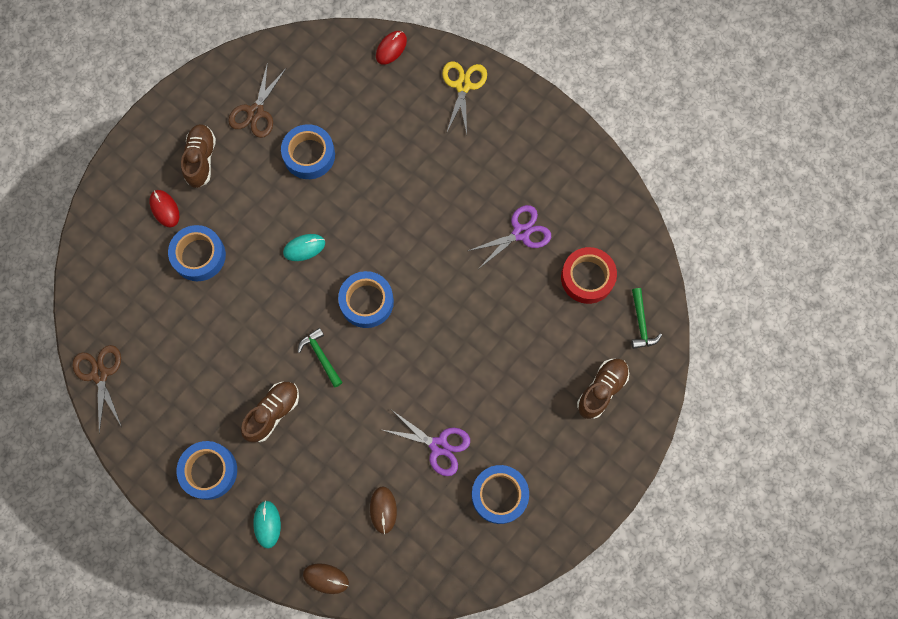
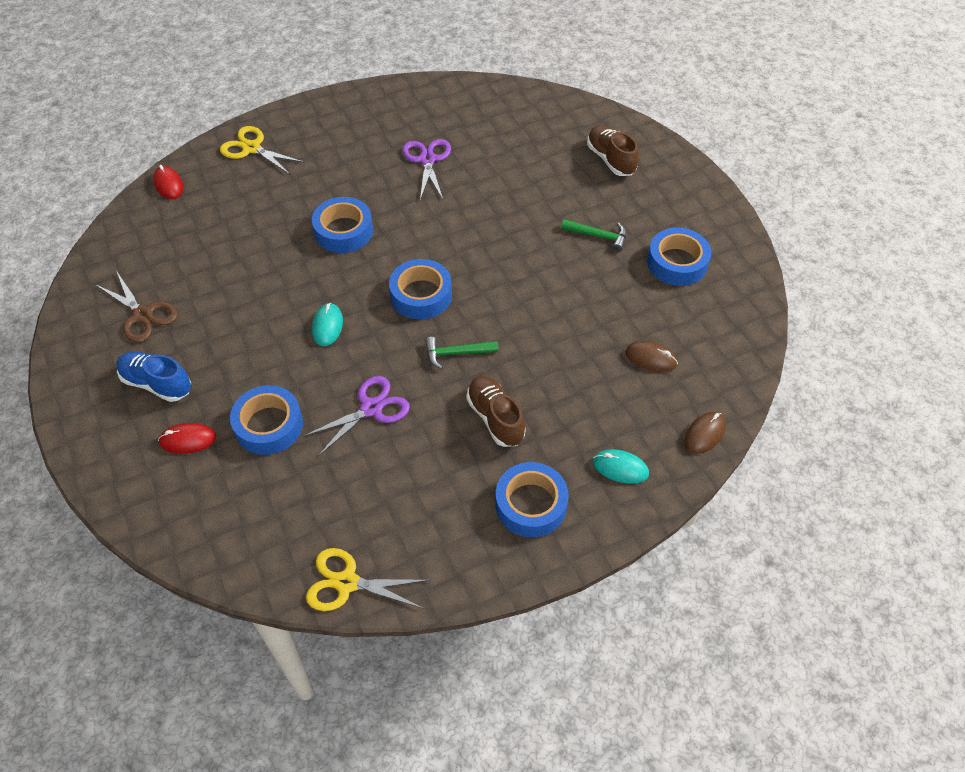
camera: 65 degrees left, 20 degrees down
(100, 374) = (347, 583): brown scissors -> yellow scissors
(201, 160) = (157, 383): brown shoe -> blue shoe
(309, 155) = (228, 287): blue tape -> blue tape (343, 231)
(438, 446) = (605, 291): purple scissors -> purple scissors (371, 408)
(587, 278) = (500, 132): red tape -> none
(641, 323) = (563, 115): green hammer -> green hammer (598, 236)

